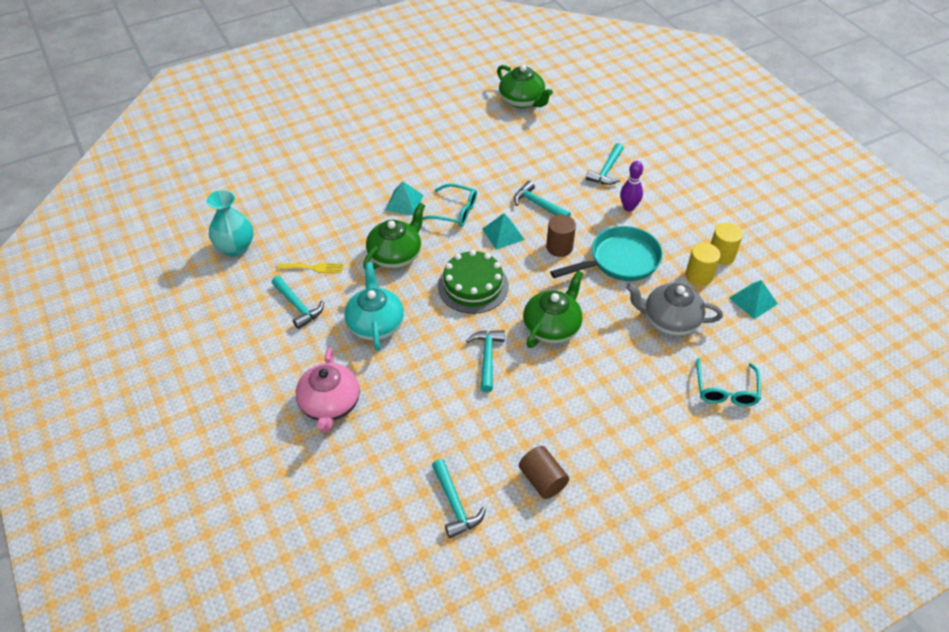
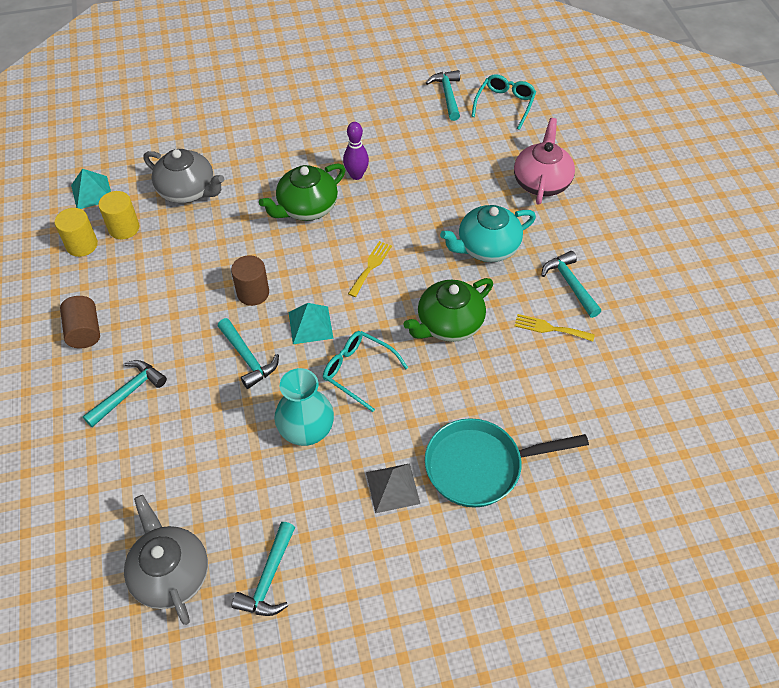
camera: 165 degrees left, 5 degrees up
(236, 248) = (648, 378): turquoise vase -> turquoise vase (306, 431)
(375, 324) = (486, 247): turquoise teapot -> turquoise teapot turned 60 degrees clockwise
(404, 202) = (420, 401): turquoise pyramid -> none
(410, 156) = (392, 488): none -> grey pyramid
(473, 286) = (370, 267): green cake -> yellow fork
(487, 358) = (382, 193): turquoise hammer -> turquoise hammer (269, 578)
(522, 101) = (171, 573): green teapot -> grey teapot
(542, 480) = (373, 97): brown cylinder -> brown cylinder (84, 331)
(619, 261) = (195, 262): turquoise pan -> turquoise pan (480, 466)
(628, 207) = (139, 328): purple bowling pin -> purple bowling pin (356, 175)
(725, 389) = (182, 126): turquoise glasses -> turquoise glasses (504, 105)

